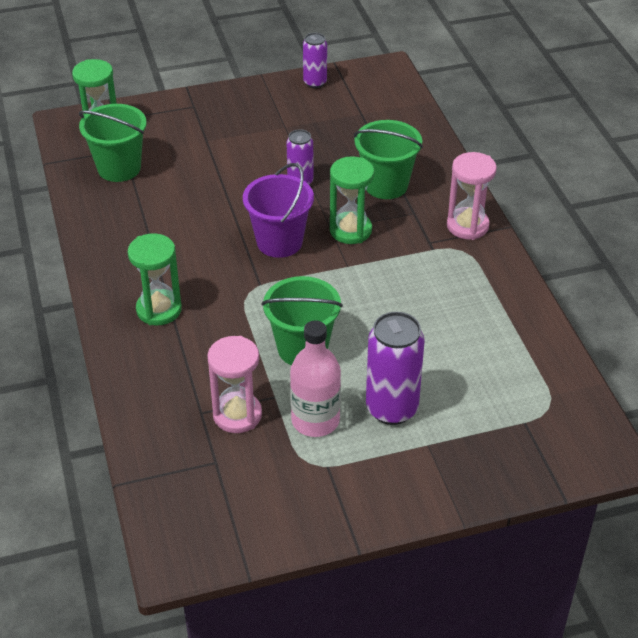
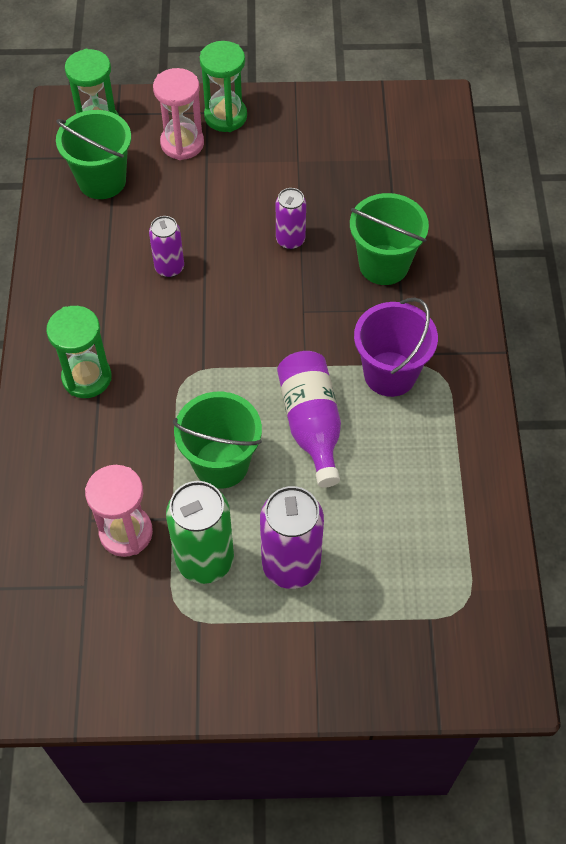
camera: 15 degrees right, 15 degrees up
(279, 242) = (241, 317): purple bucket -> purple bucket (390, 374)
(315, 82) = (351, 105): purple can -> purple can (169, 268)
(315, 420) = (205, 560): pink bottle -> green can
(350, 230) = (324, 318): green hourglass -> green hourglass (225, 116)
(369, 305) = (311, 423): none -> purple bottle
(467, 226) = (456, 341): pink hourglass -> pink hourglass (182, 143)

